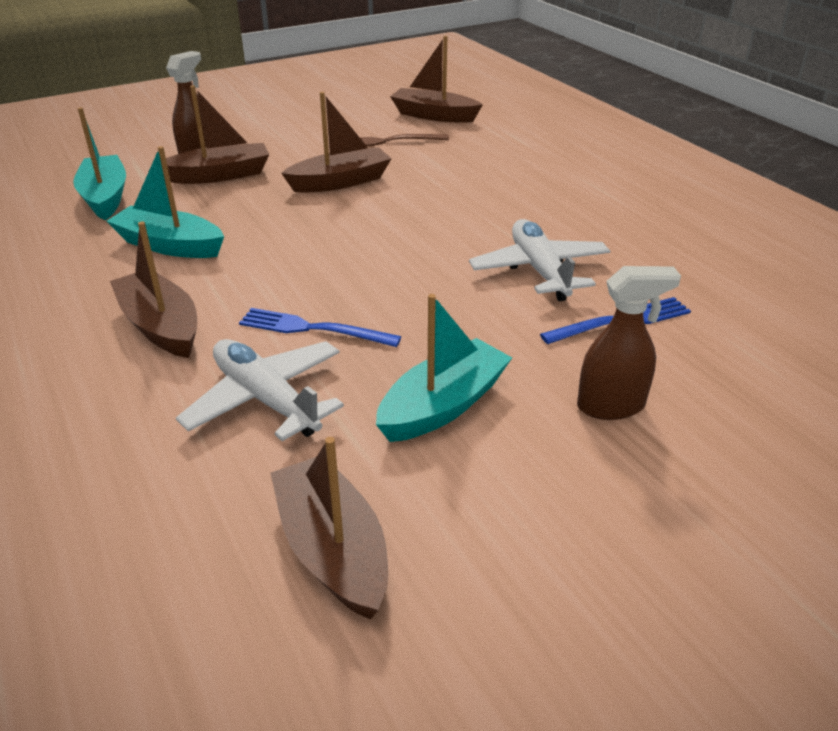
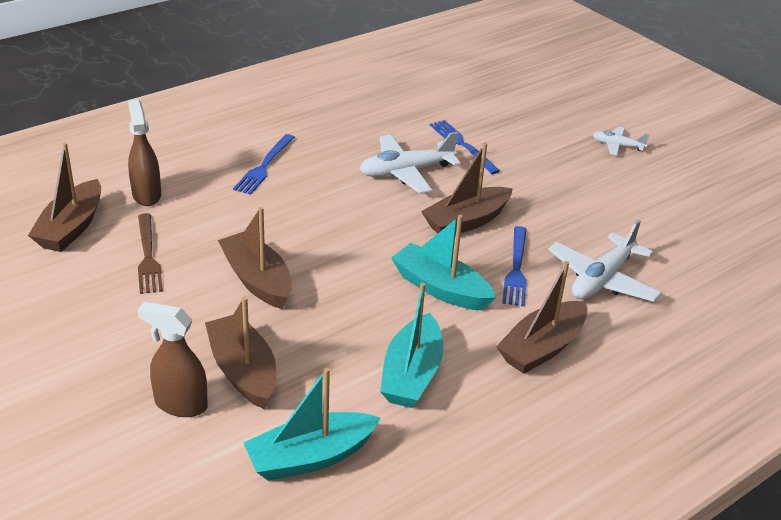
camera: 100 degrees left, 0 degrees up
(333, 549) = (702, 241): brown boat -> brown boat (466, 221)
(443, 405) = (575, 210): turquoise boat -> turquoise boat (440, 288)
(541, 188) = (264, 166): none -> blue fork
(611, 406) = (549, 155): brown spray bottle -> brown spray bottle (146, 195)
(667, 505) = (617, 146): none -> white plane

